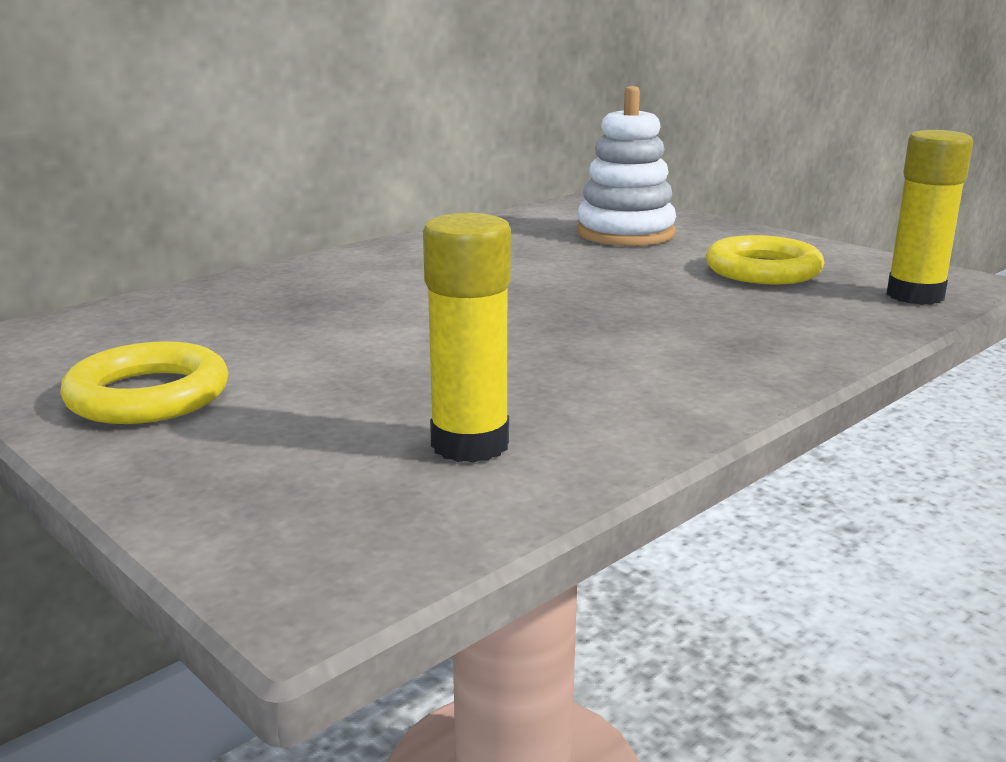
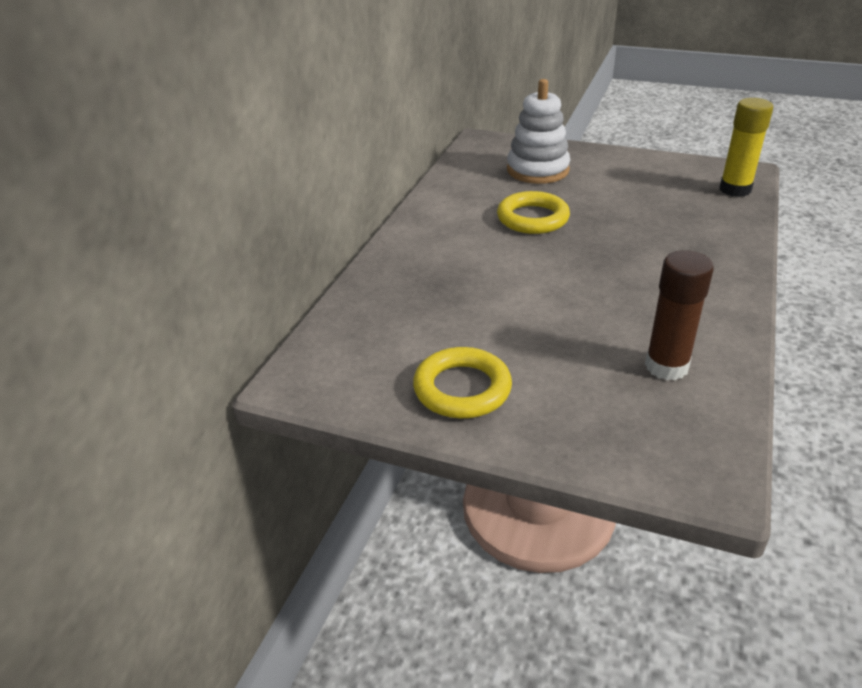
camera: 25 degrees left, 15 degrees up
(470, 444) = (666, 366): yellow glue stick -> brown glue stick
(763, 270) = (644, 186): yellow ring -> yellow ring (532, 218)

